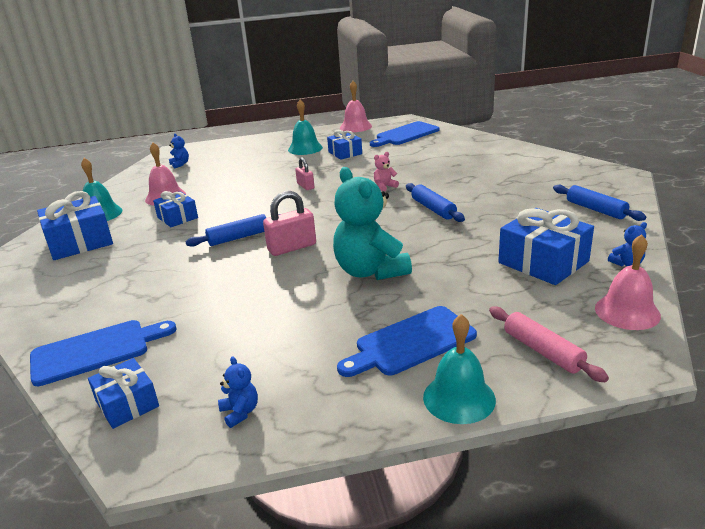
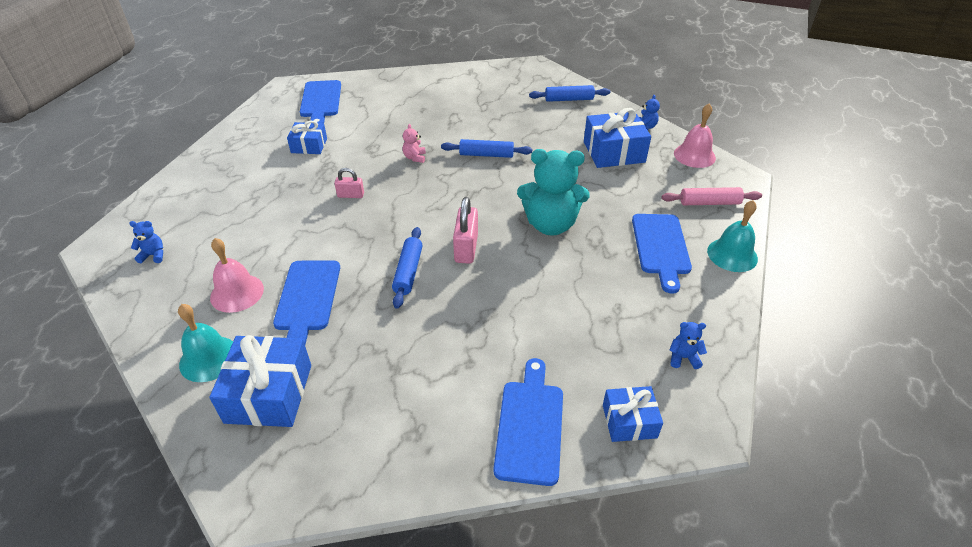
camera: 60 degrees left, 15 degrees up
(177, 217) = (307, 299): blue gift -> blue cutting board
(305, 148) = (257, 161): turquoise bell -> none
(355, 127) = (253, 114): pink bell -> none

